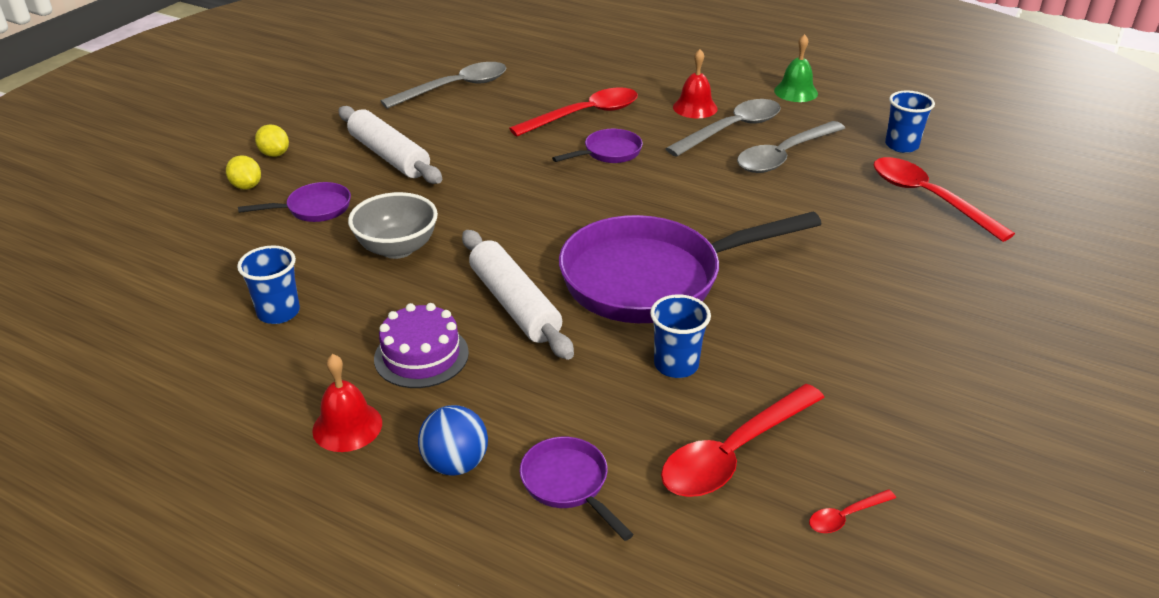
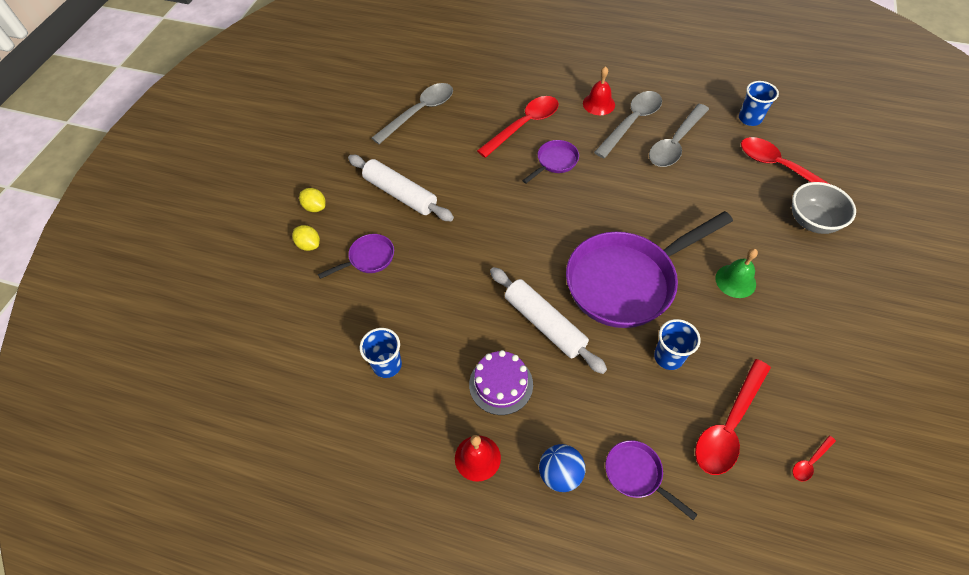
camera: 10 degrees left, 20 degrees up
(397, 248) = (444, 286): grey bowl -> grey bowl (812, 221)
(796, 92) = (663, 75): green bell -> green bell (735, 281)

